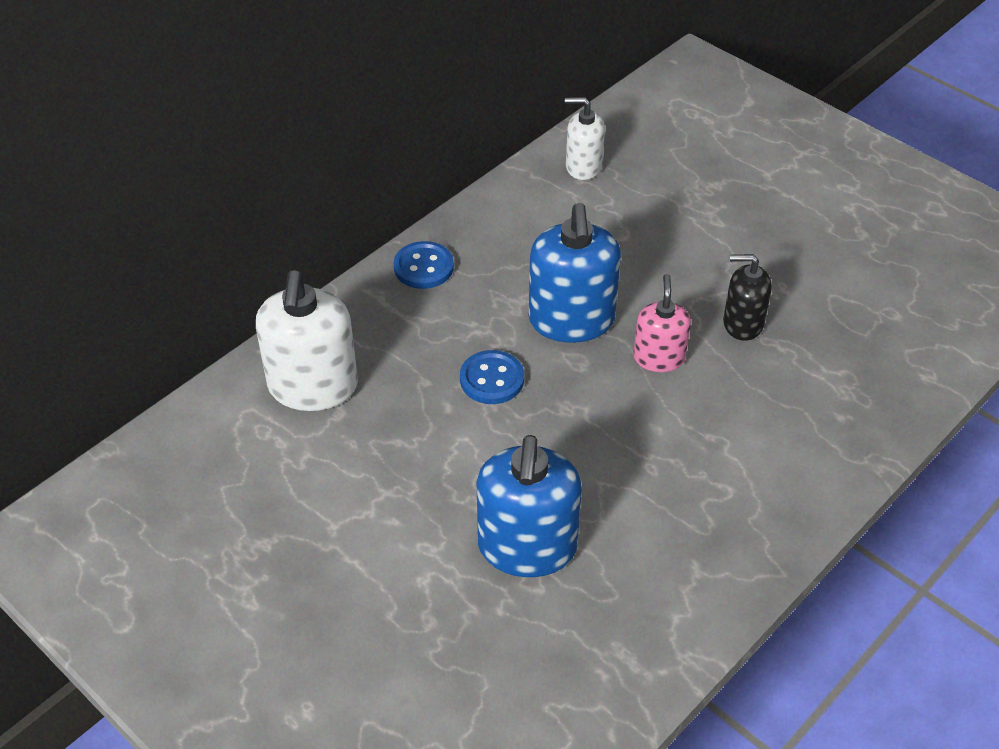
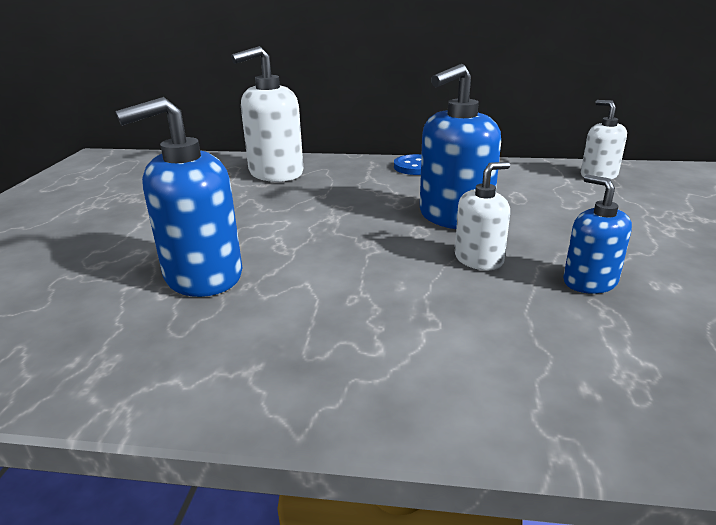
camera: 55 degrees right, 20 degrees down
(492, 379) = (355, 212): blue button -> none
(659, 358) = (479, 259): pink soap dispenser -> white soap dispenser
(742, 323) = (589, 282): black soap dispenser -> blue soap dispenser

